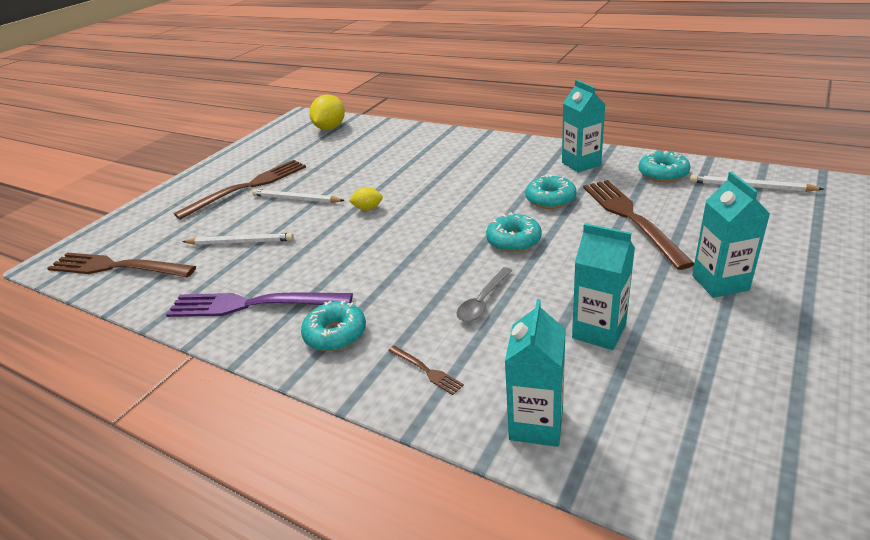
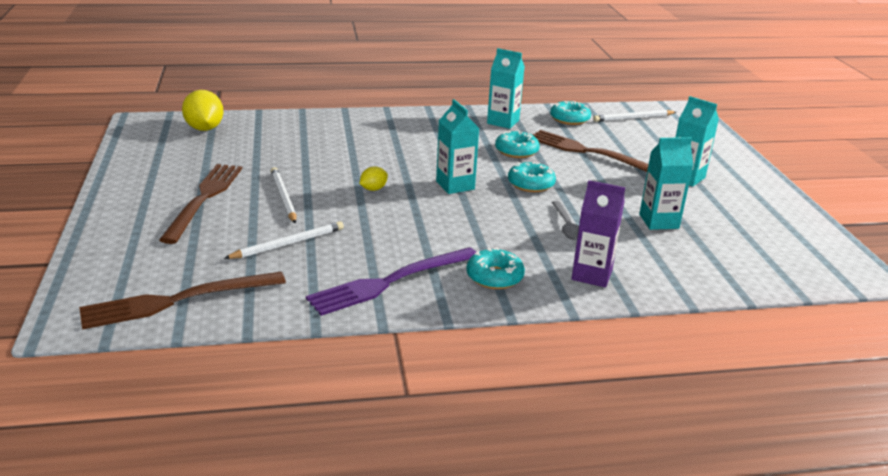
camera: 45 degrees left, 5 degrees down
(296, 199) = (283, 197): white pencil -> white pencil turned 90 degrees clockwise
(426, 370) = (591, 275): brown fork -> purple carton
(536, 424) = (691, 277): turquoise carton -> turquoise carton (455, 185)

